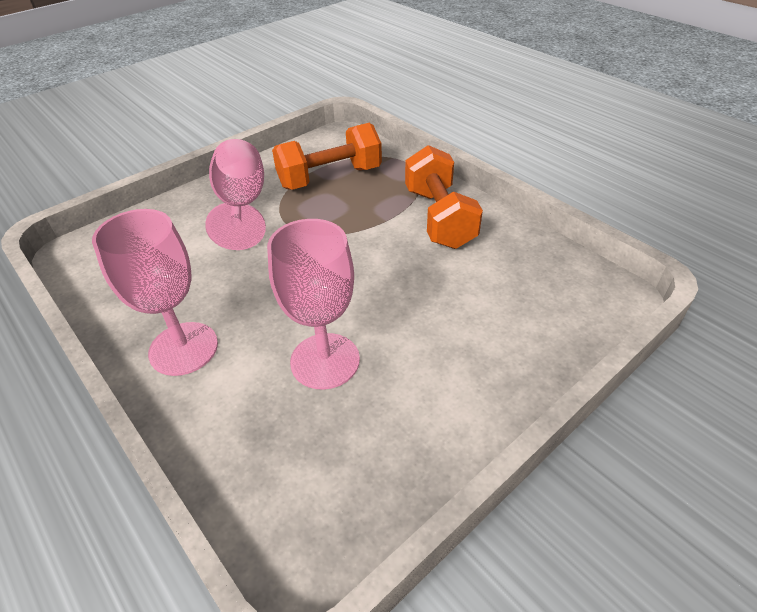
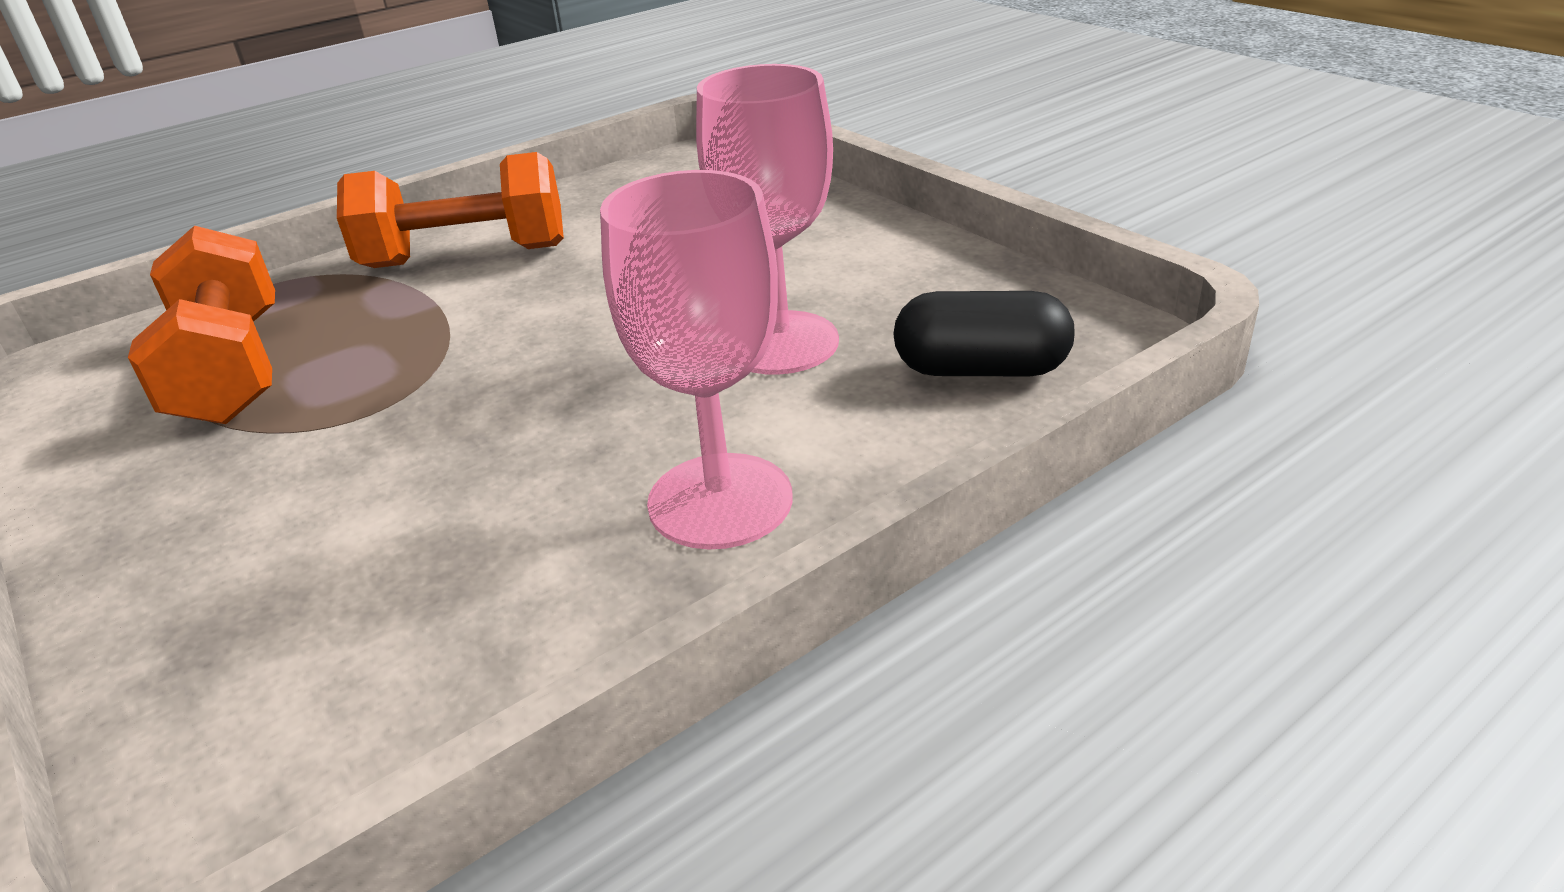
camera: 85 degrees left, 10 degrees down
(242, 205) = (240, 486): pink goblet -> none
(275, 466) = (981, 370): none -> black capsule

